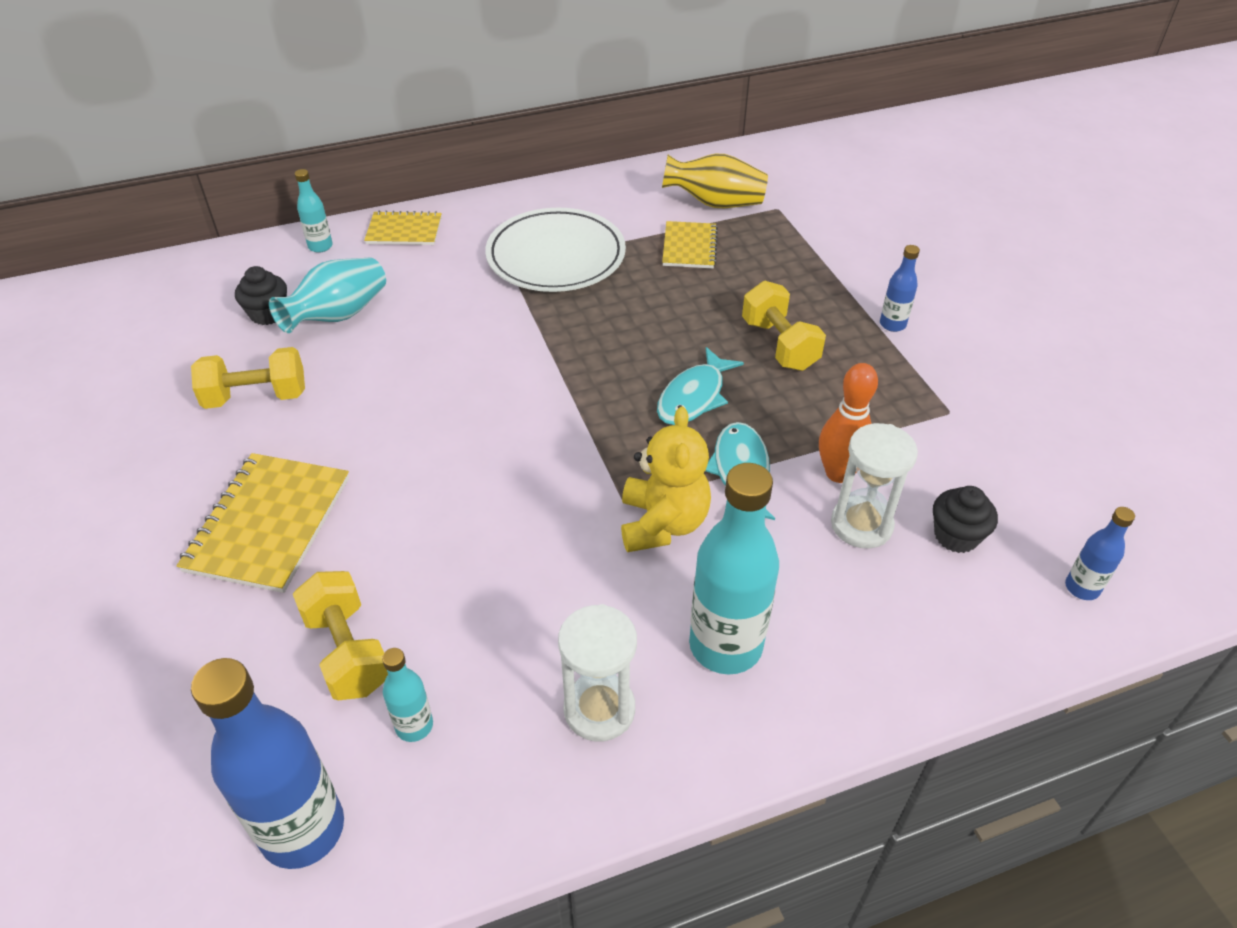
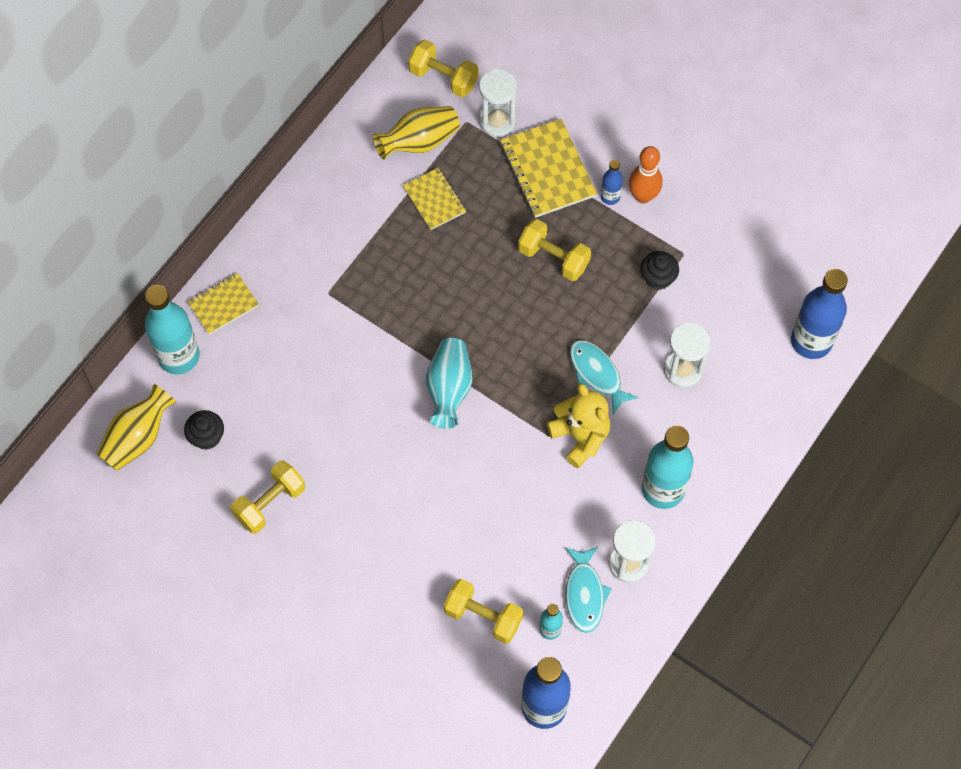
camera: 35 degrees left, 20 degrees up
(210, 284) = (138, 437): none -> yellow vase
(268, 524) = (368, 577): yellow notebook -> yellow notebook (547, 170)
(320, 246) = (179, 356): turquoise bottle -> turquoise bottle, size x2.06
(338, 315) = (255, 408): turquoise vase -> turquoise vase (449, 389)
(556, 256) = (351, 264): white plate -> none
(694, 397) = (532, 334): turquoise fish -> turquoise fish (584, 594)
(783, 173) = (443, 78): none -> yellow dumbbell
(811, 220) = (497, 121): none -> white hourglass
(838, 473) = (650, 341): orange bowling pin -> orange bowling pin (643, 196)
(956, 536) = (734, 346): black cupcake -> black cupcake (658, 278)
(1082, 588) = (811, 341): blue bottle -> blue bottle, size x2.06

